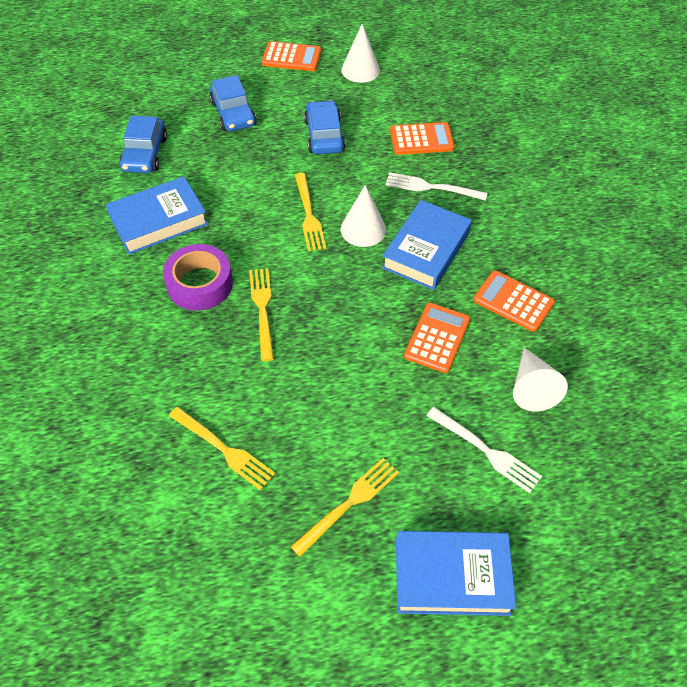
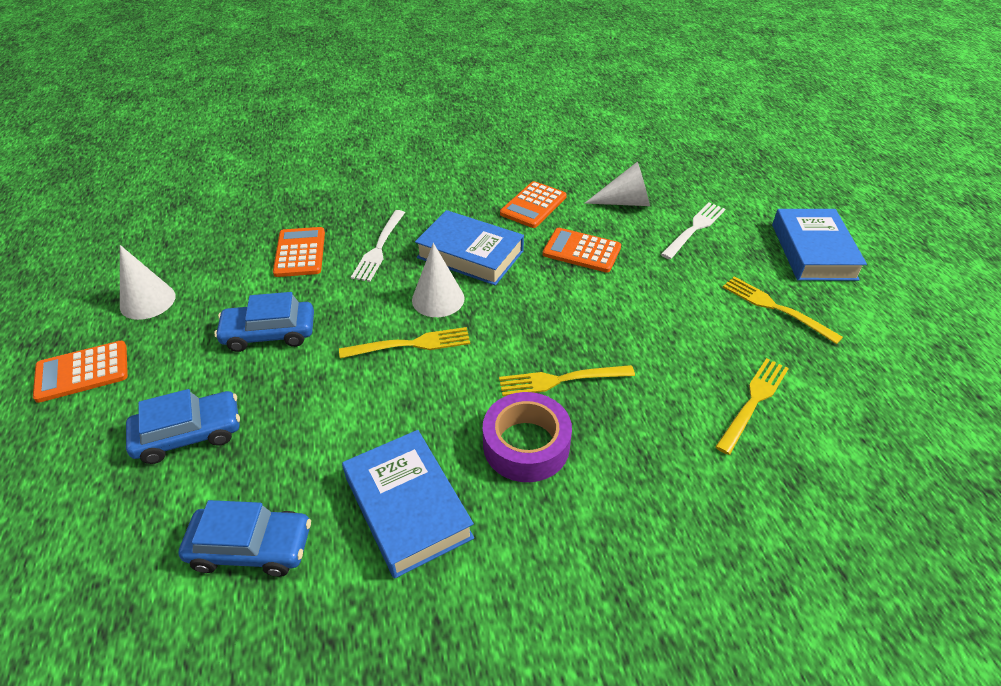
camera: 90 degrees left, 10 degrees down
(291, 57) = (82, 372): orange calculator -> orange calculator turned 120 degrees counterclockwise

